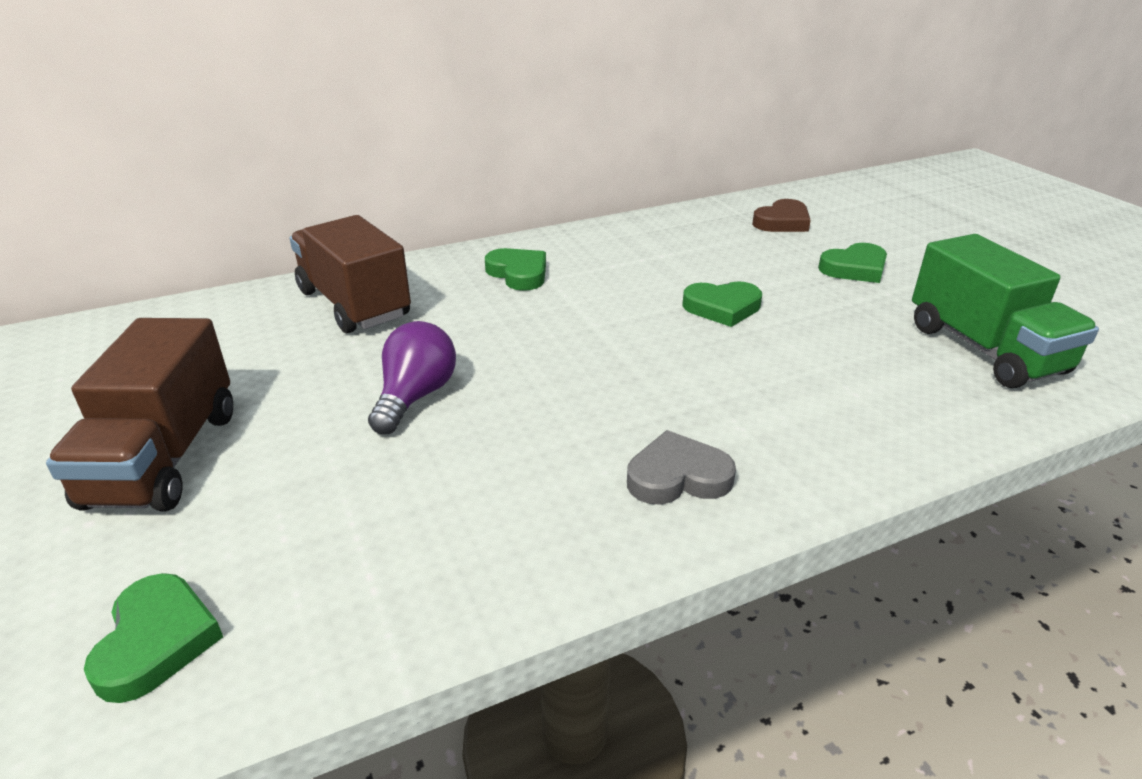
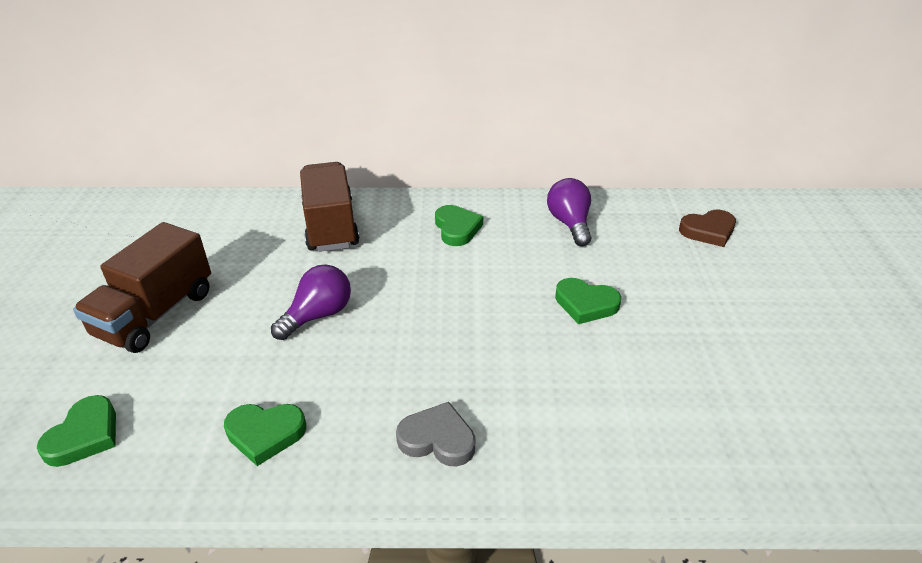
camera: 25 degrees right, 5 degrees up
(641, 243) = (569, 223): none -> purple light bulb
(854, 268) = (732, 297): green heart -> green heart (265, 434)
(984, 349) = (778, 413): green truck -> none

